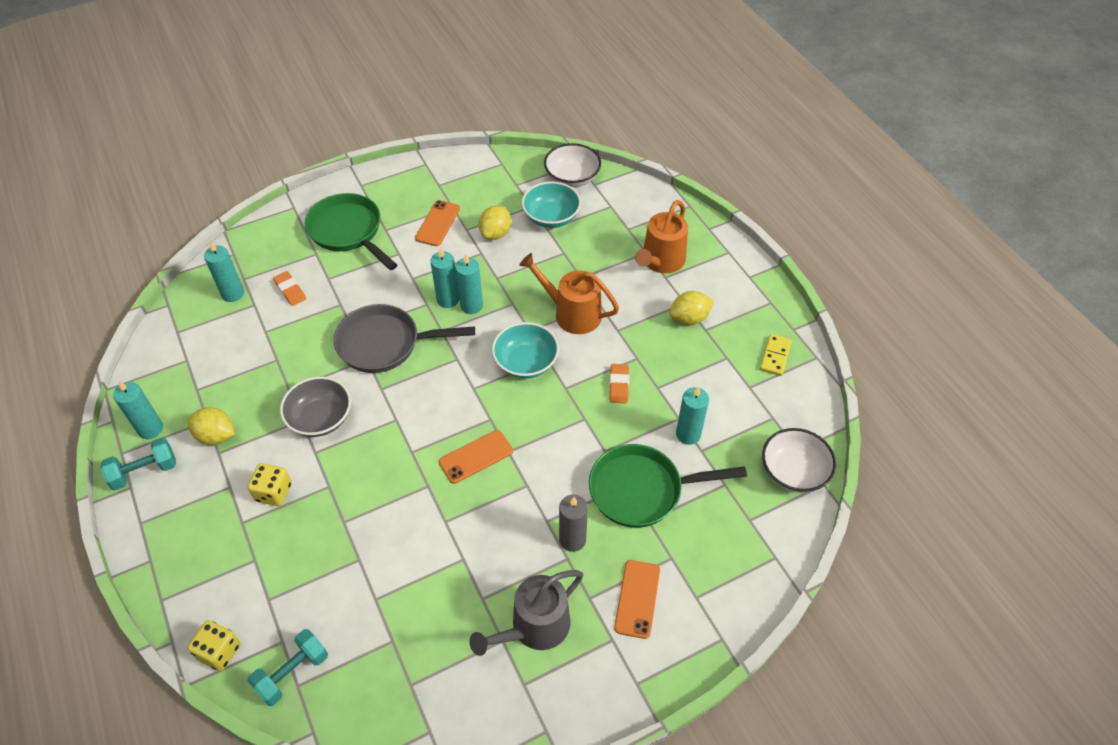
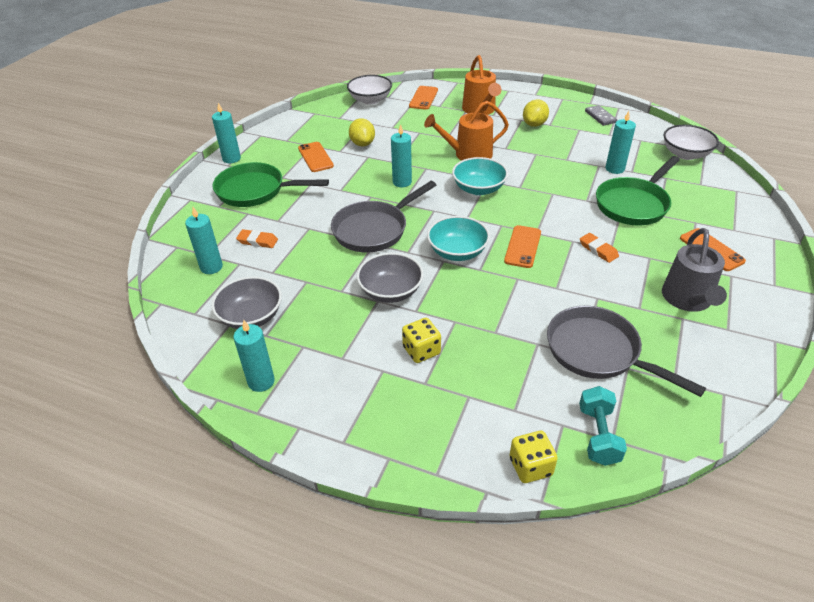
camera: 40 degrees left, 10 degrees down
(144, 471) = (297, 409): turquoise dumbbell -> none
(206, 365) = (251, 317): none -> grey bowl
(216, 436) = (325, 350): yellow lemon -> none
(390, 607) = (598, 352): none -> grey pan
(448, 299) = (381, 187): turquoise candle -> turquoise candle (231, 159)
(551, 217) = (386, 121): turquoise bowl -> turquoise bowl (457, 252)
(572, 539) = (638, 248): grey candle -> none
(619, 385) = (546, 169): orange eraser -> orange eraser (598, 250)
(626, 208) = (423, 98): none -> orange phone
(775, 356) = (600, 117): yellow domino -> grey domino

